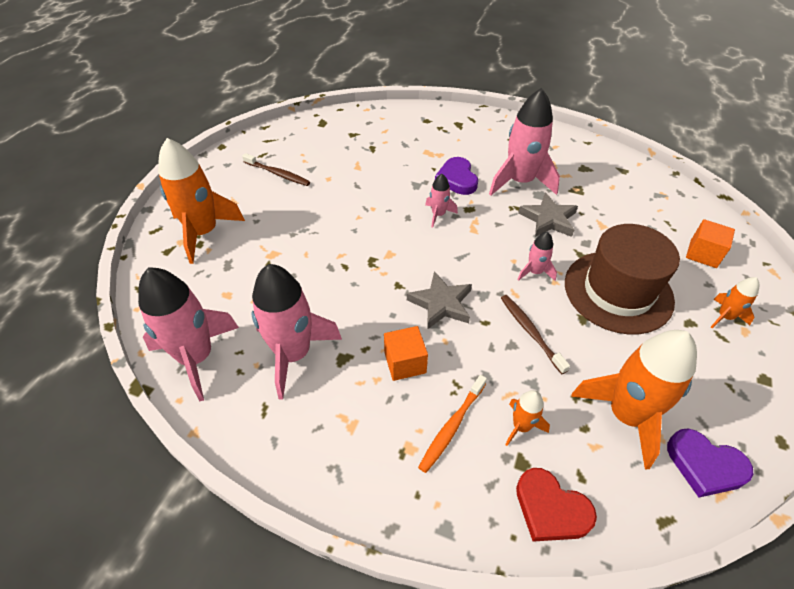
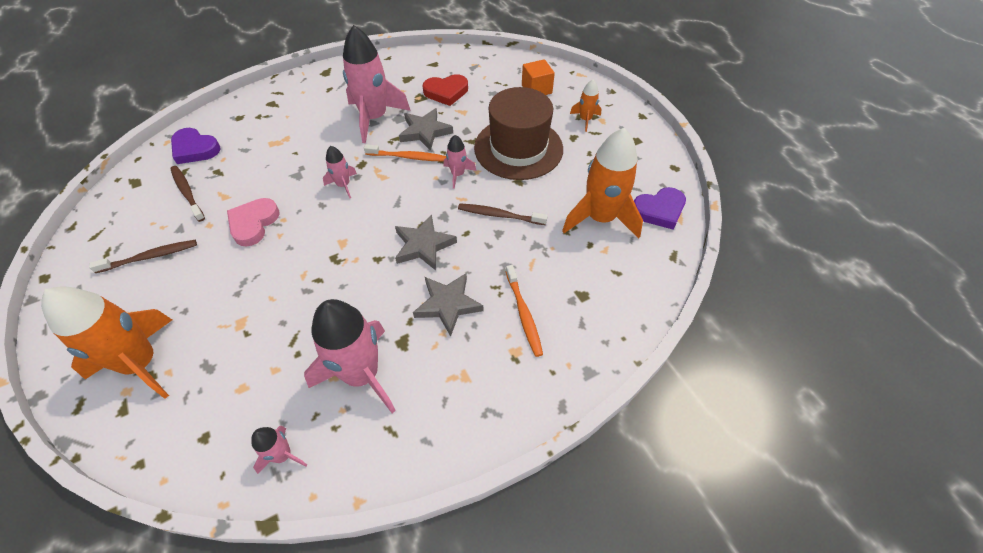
camera: 50 degrees left, 5 degrees up
(196, 357) = (283, 455): pink rocket -> pink rocket, size x0.48
(340, 149) = (187, 193): none -> brown toothbrush
(353, 197) = (253, 223): none -> pink heart
(405, 362) = (448, 304): orange cube -> grey star
(457, 179) = (324, 148): purple heart -> purple heart (195, 149)
(510, 229) = (408, 157): none -> orange toothbrush
(521, 426) = (559, 275): orange rocket -> none
(550, 509) = (623, 304): red heart -> red heart (446, 92)

